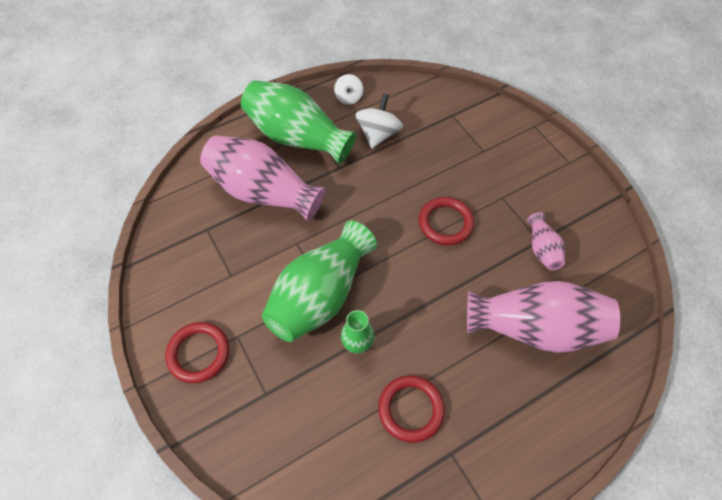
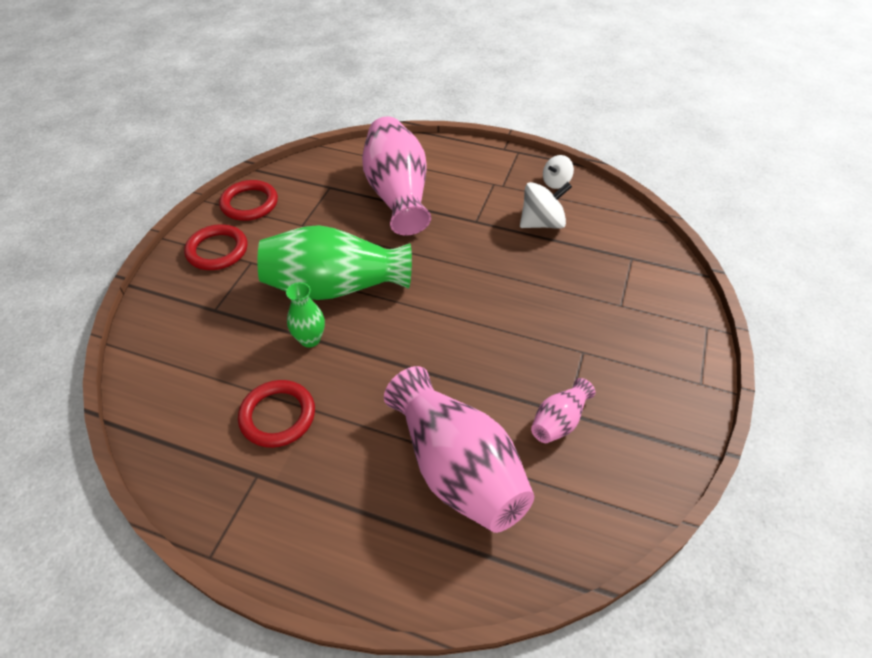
camera: 50 degrees right, 10 degrees down
(297, 137) = (474, 180): green vase -> none
(445, 223) = (501, 325): red ring -> red ring (249, 203)

